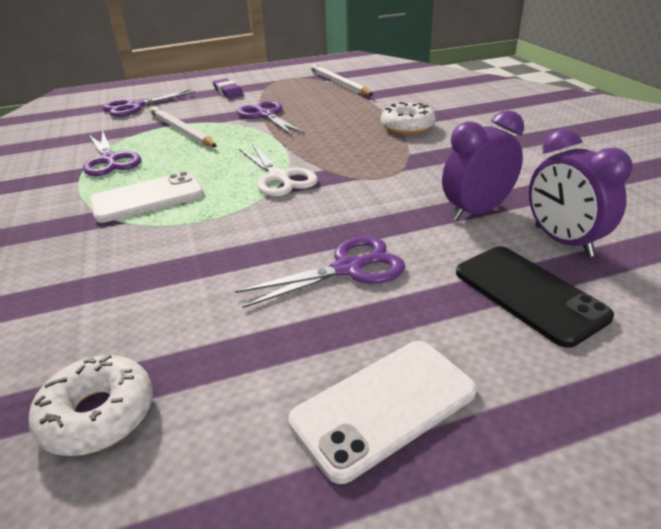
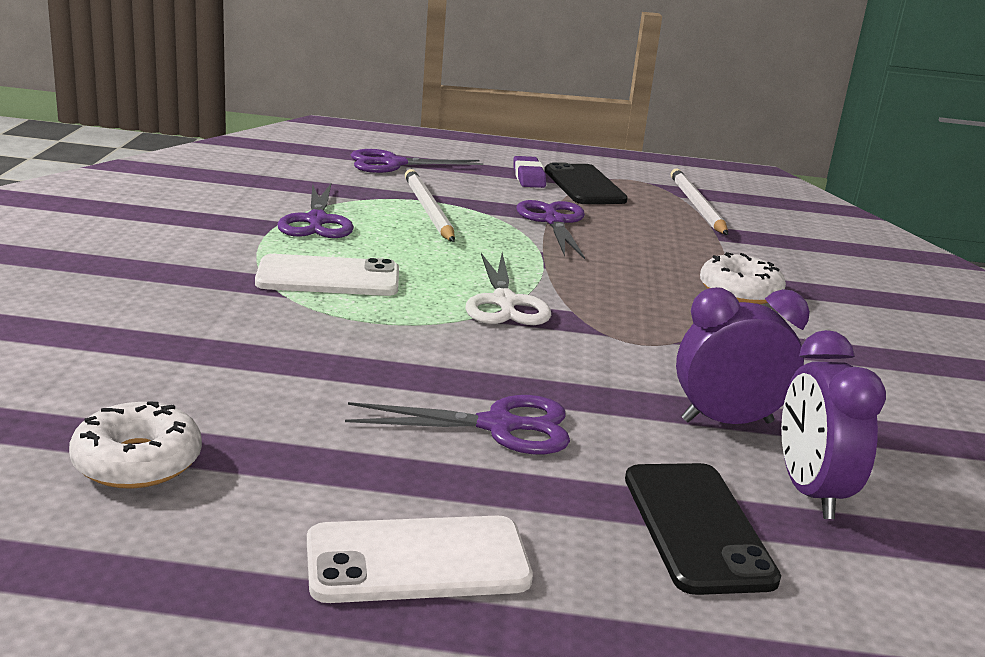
camera: 20 degrees right, 10 degrees down
(265, 88) = (584, 186): none -> black phone

